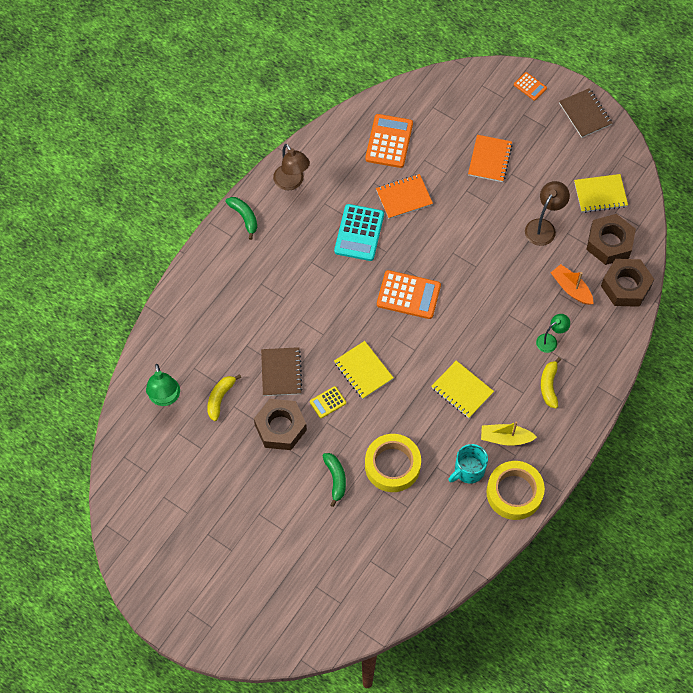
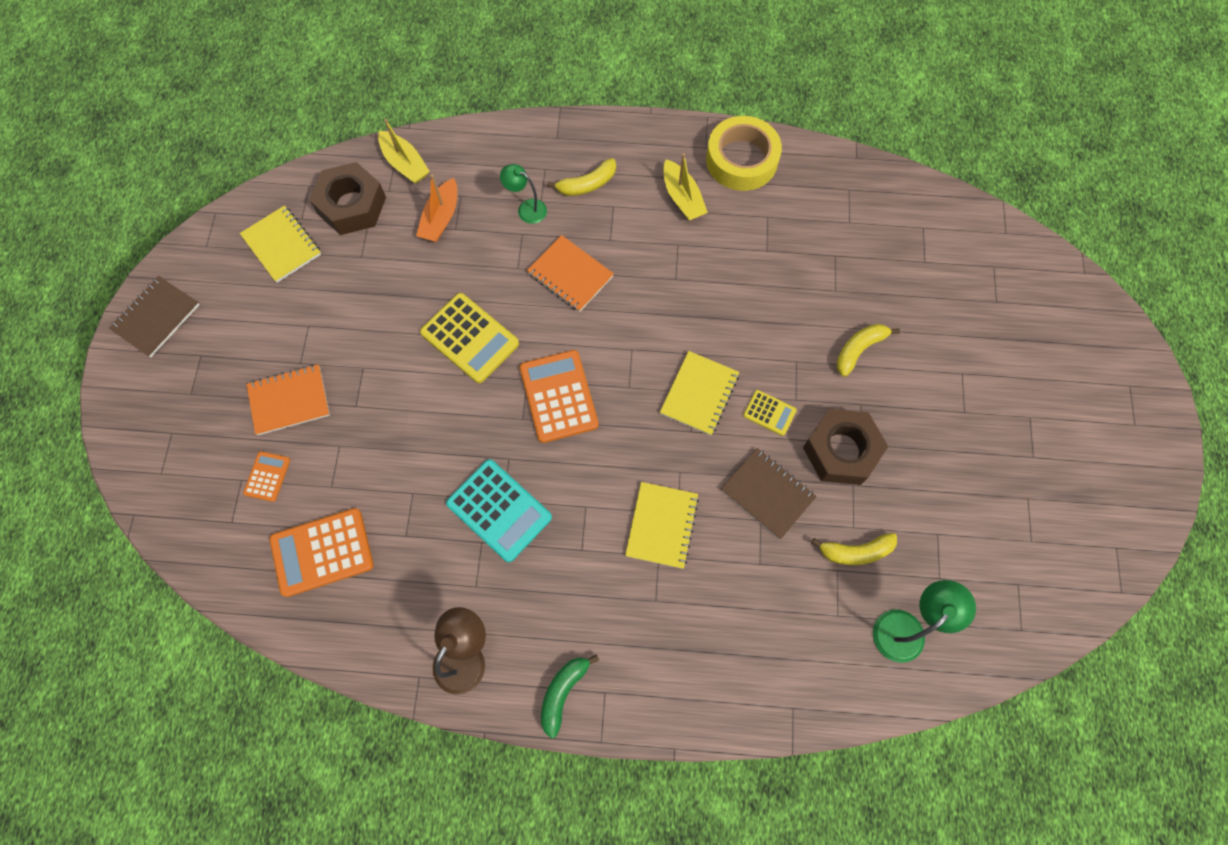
camera: 120 degrees left, 5 degrees up
(281, 372) = (767, 493): brown notebook -> brown notebook turned 75 degrees clockwise
(335, 479) = (859, 349): green banana -> yellow banana
(359, 233) = (499, 510): turquoise calculator -> turquoise calculator turned 60 degrees clockwise
(392, 465) = (798, 297): yellow tape -> none
(404, 197) = (409, 481): orange notebook -> orange notebook (570, 275)
(462, 390) = (652, 270): yellow notebook -> yellow notebook (662, 526)
(468, 470) = (747, 216): turquoise mug -> none
(475, 266) = (469, 338): none -> yellow calculator
(530, 86) = (136, 407): orange calculator -> orange calculator (267, 476)
(543, 227) = (366, 287): brown lamp -> none
(626, 286) = (405, 164): brown nut -> yellow boat

